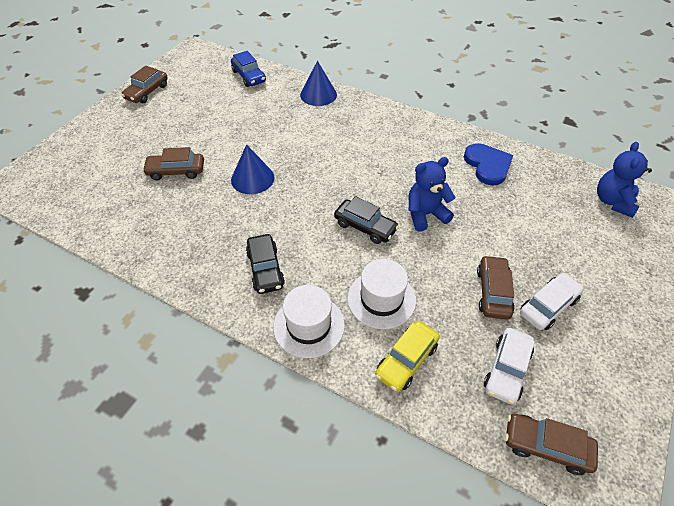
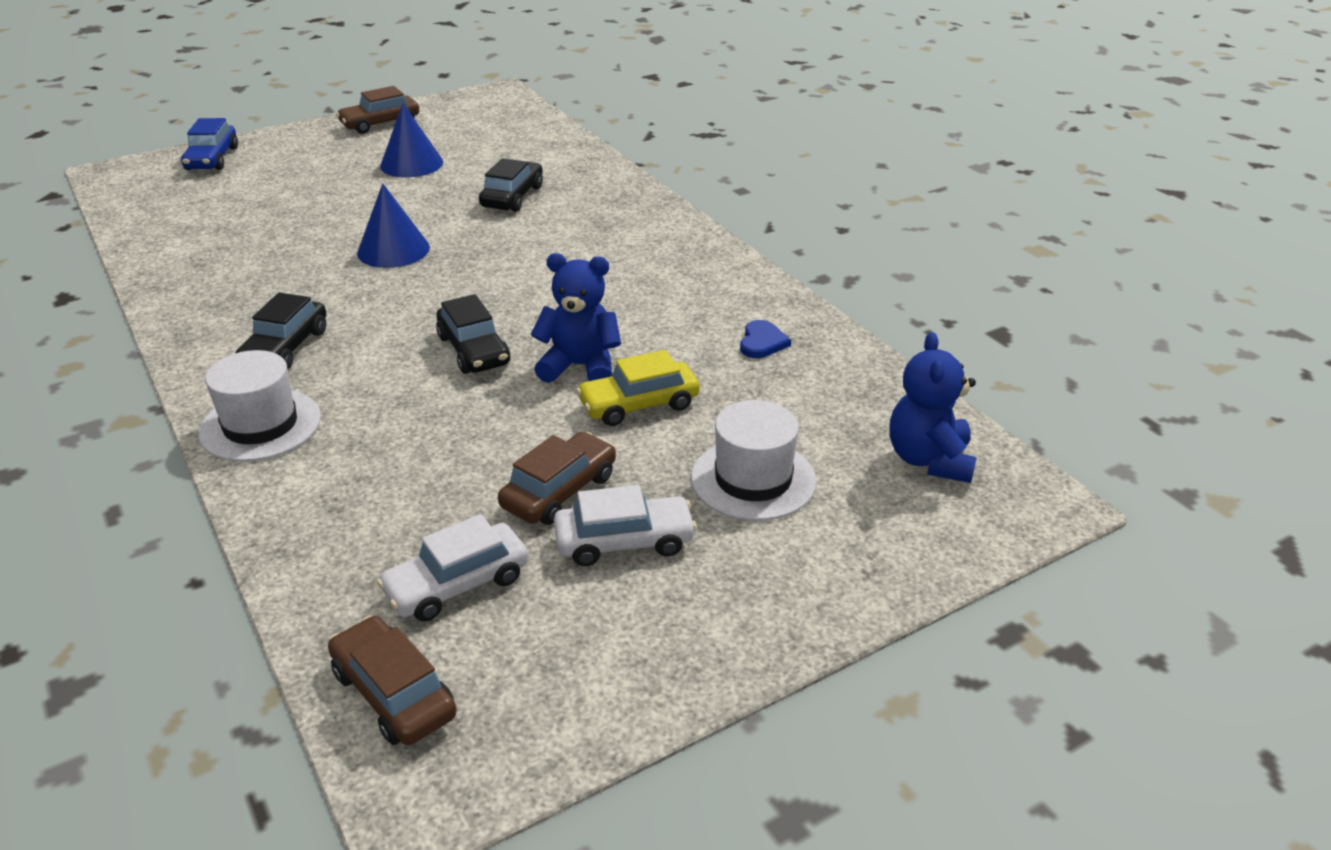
camera: 30 degrees right, 15 degrees down
(176, 171) = (310, 214): brown car -> none
(249, 76) = (534, 140): blue car -> blue car (212, 159)
(278, 119) = (512, 197): none -> black car
(318, 94) = (606, 185): blue cone -> blue cone (411, 164)
(381, 299) = (389, 435): white hat -> white hat (753, 479)
(406, 360) = (333, 512): yellow car -> yellow car (639, 404)
(487, 165) = (762, 342): blue heart -> blue heart, size x0.56
(613, 202) = (929, 460): blue teddy bear -> blue teddy bear turned 45 degrees counterclockwise

